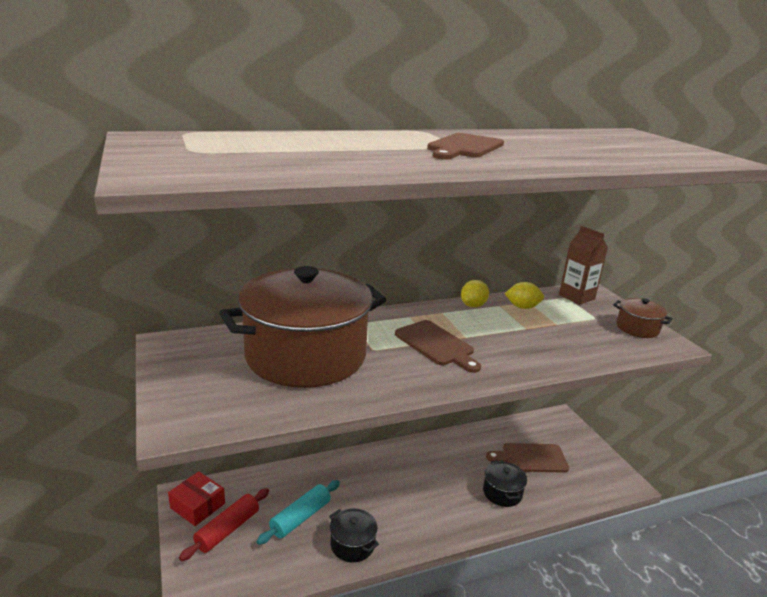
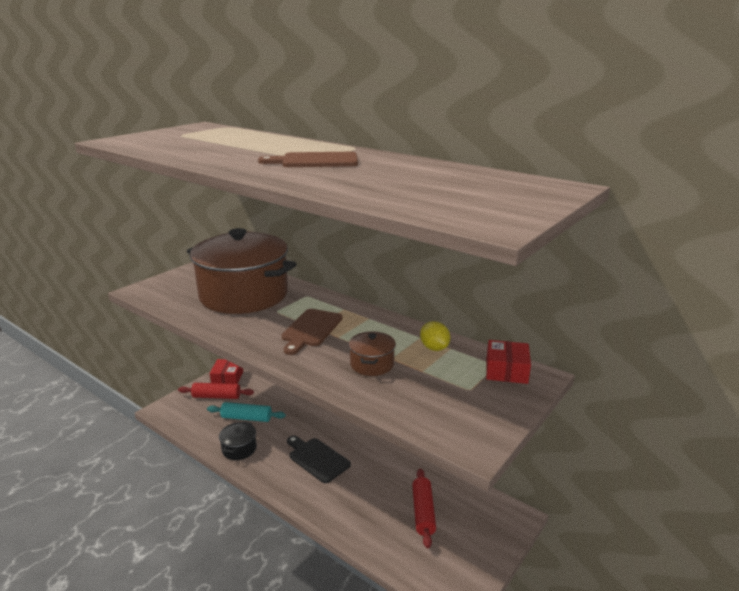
camera: 60 degrees right, 0 degrees up
(418, 490) = (317, 458): none -> black cutting board
(473, 305) = (401, 327): yellow lemon -> none
(502, 493) = (357, 507): black pot -> none
(531, 458) = (423, 512): brown cutting board -> red rolling pin
(576, 297) = (506, 370): brown carton -> red box
(637, 328) = (482, 418): brown pot -> brown pot (372, 364)

